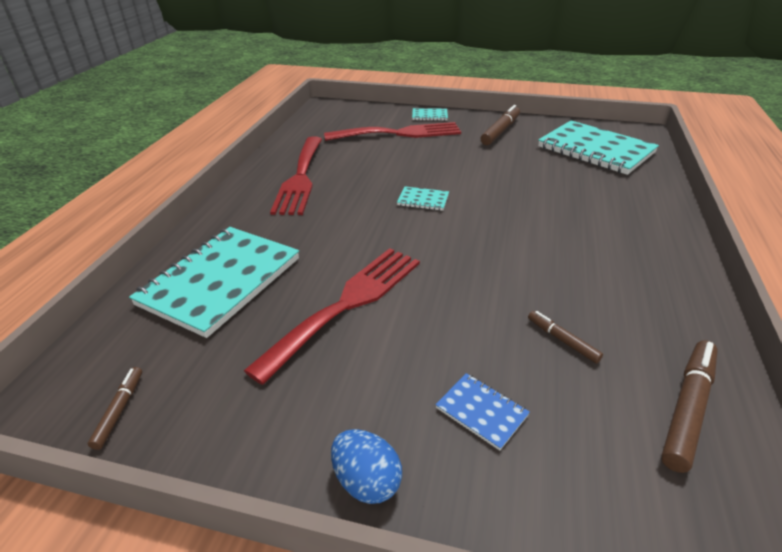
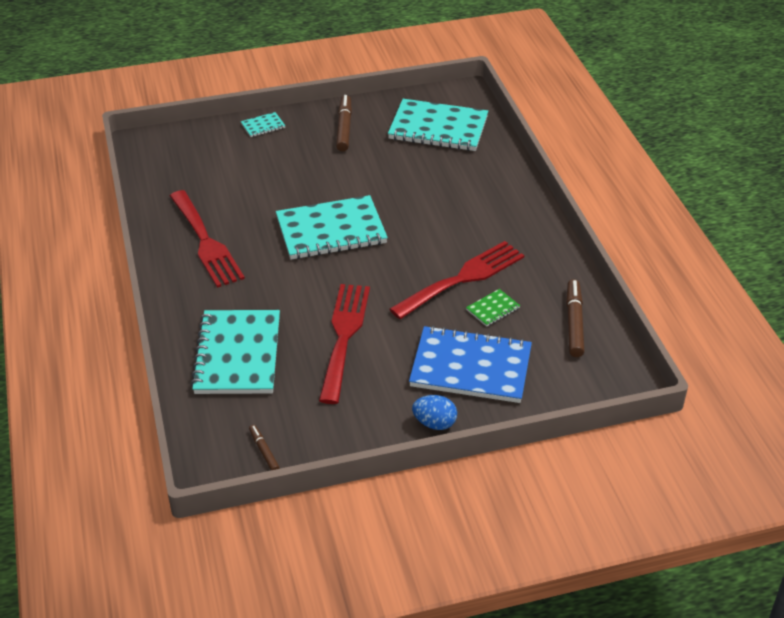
camera: 30 degrees left, 5 degrees up
(400, 133) = (252, 159): red fork -> red fork (463, 278)
(423, 200) = (331, 230): turquoise notebook -> turquoise notebook, size x2.37
(481, 412) = (470, 367): blue notebook -> blue notebook, size x2.37
(562, 340) = (493, 309): brown marker -> green notebook

